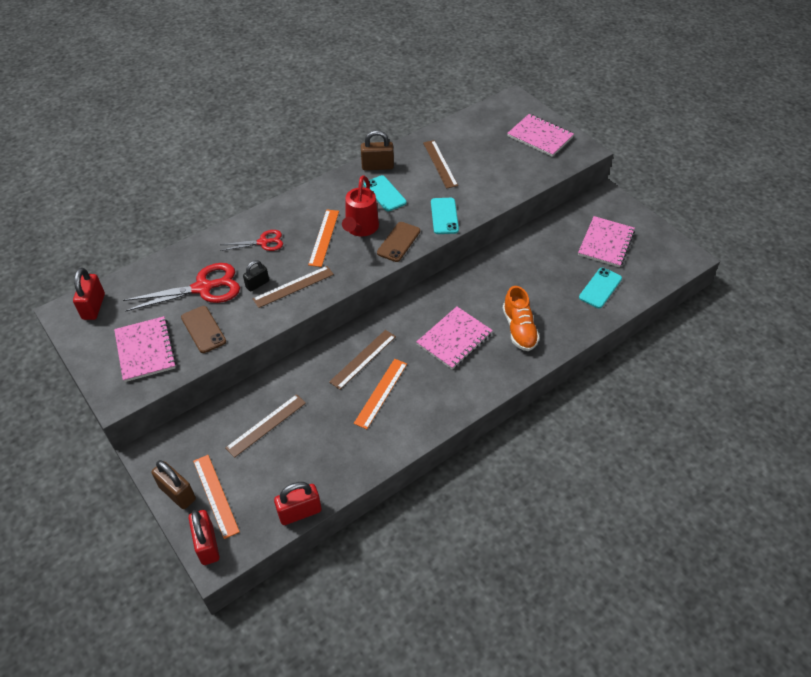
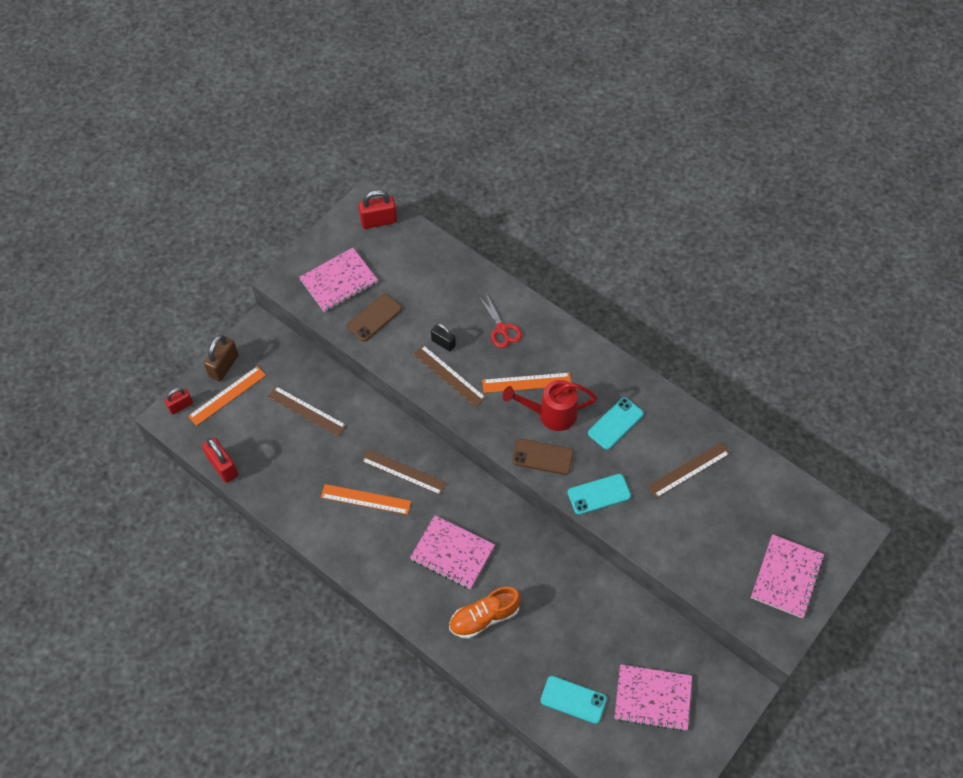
camera: 75 degrees right, 10 degrees up
(203, 288) = (425, 299): red scissors -> none
(207, 545) = (180, 406): red padlock -> red padlock, size x0.66
(377, 166) = (659, 404): brown padlock -> none

